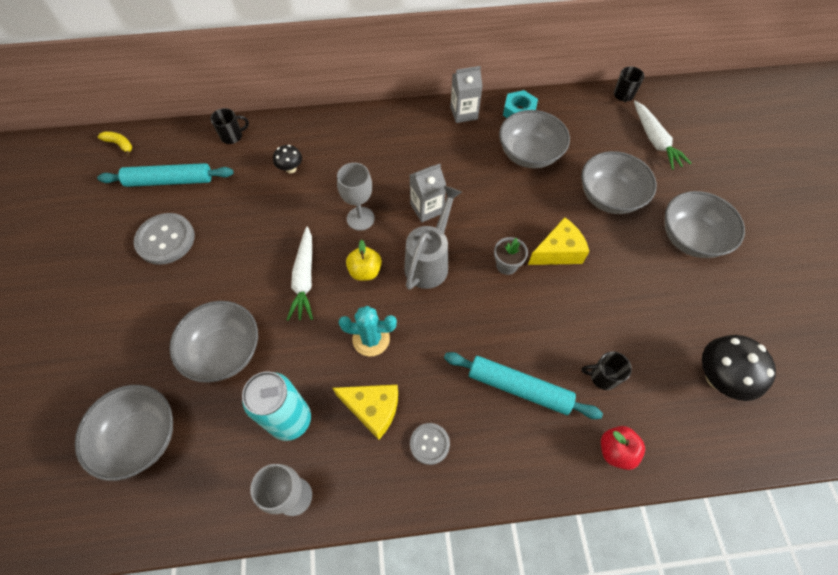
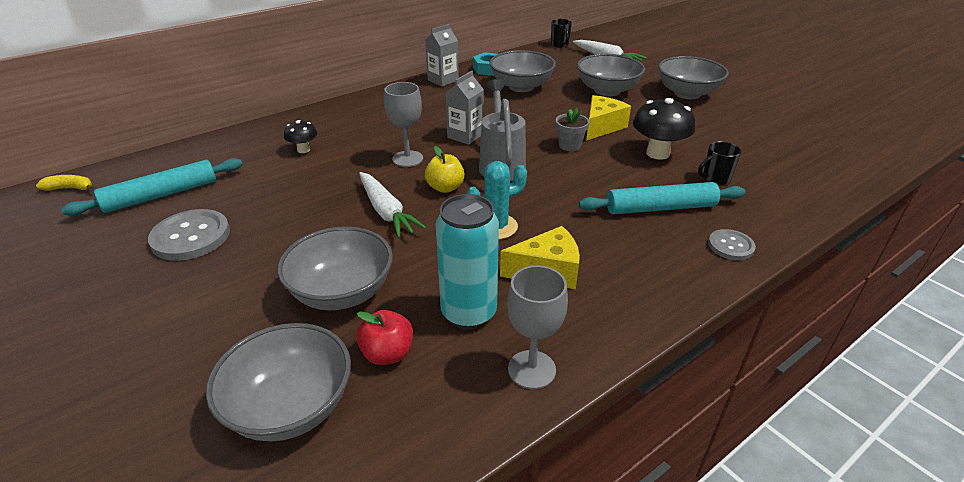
camera: 30 degrees left, 25 degrees down
(232, 136) = (216, 147): black mug -> none
(429, 444) = (625, 272): grey button -> grey button (730, 246)
(616, 450) = (775, 214): red apple -> red apple (387, 354)
(718, 378) = (791, 151): black mushroom -> black mushroom (657, 153)

